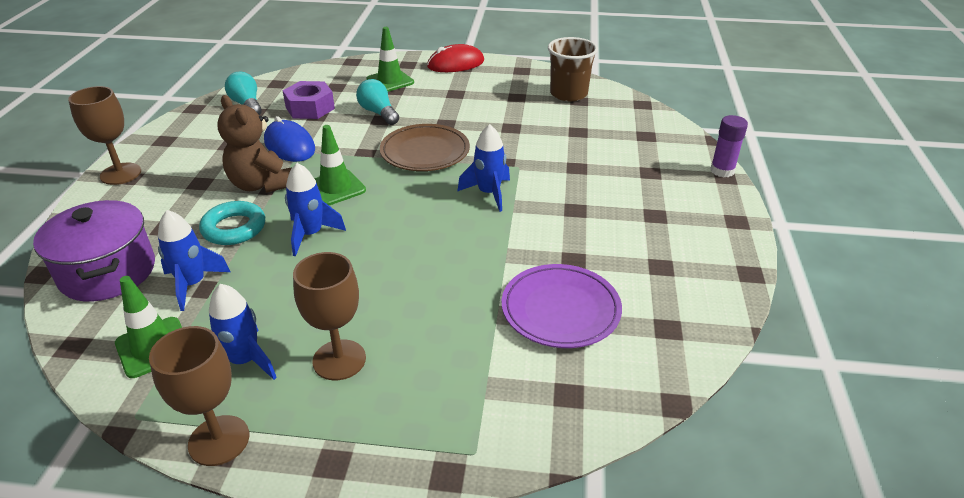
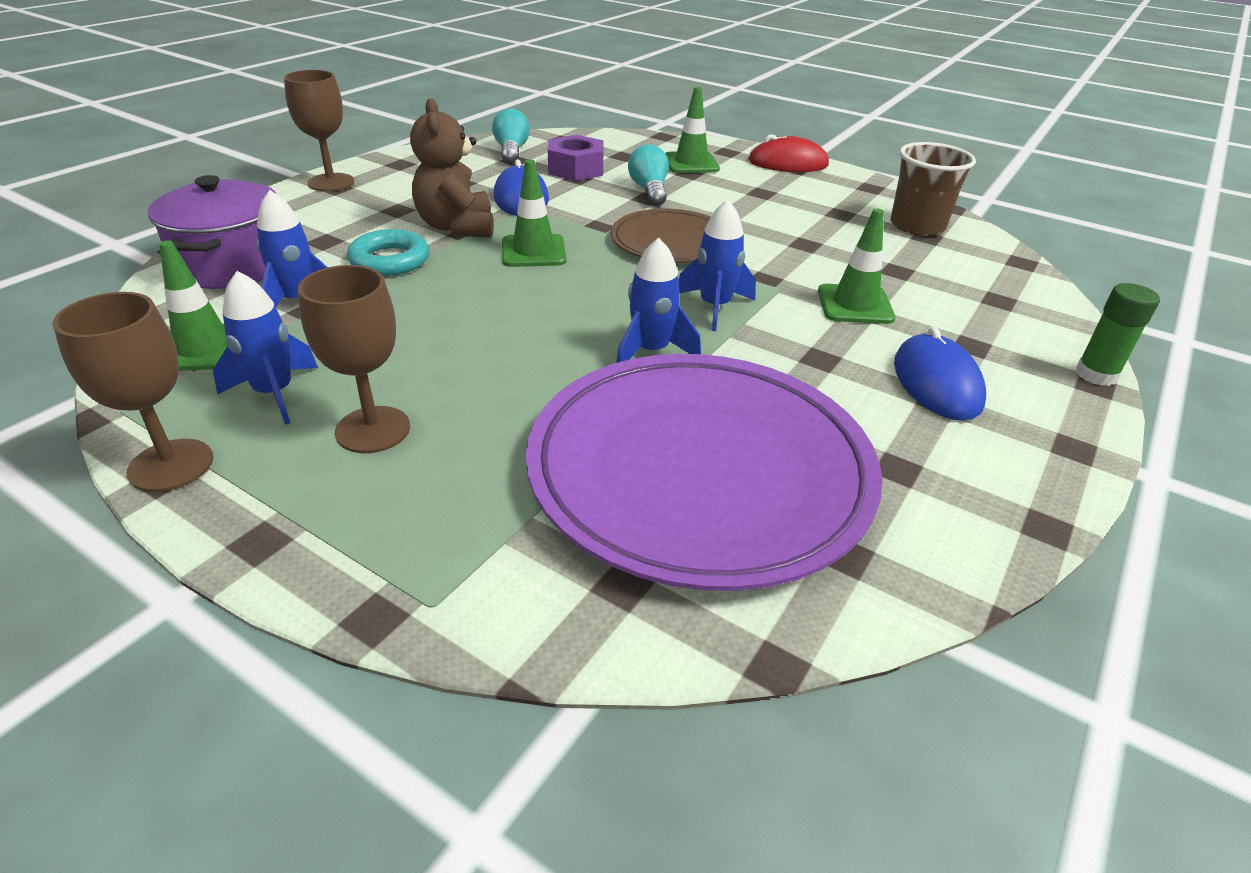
camera: 25 degrees right, 0 degrees up
(310, 234) = (463, 290): blue rocket -> blue rocket (651, 352)
(560, 310) = (699, 472): purple plate -> purple plate, size x1.86
(570, 165) = (855, 305): none -> green traffic cone
(647, 204) = (936, 383): none -> blue mouse
(722, 171) = (1096, 374): purple glue stick -> green glue stick

